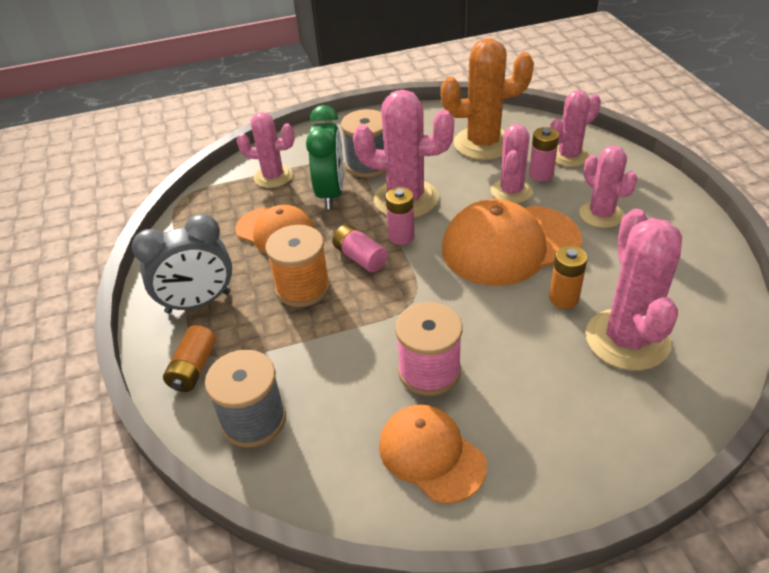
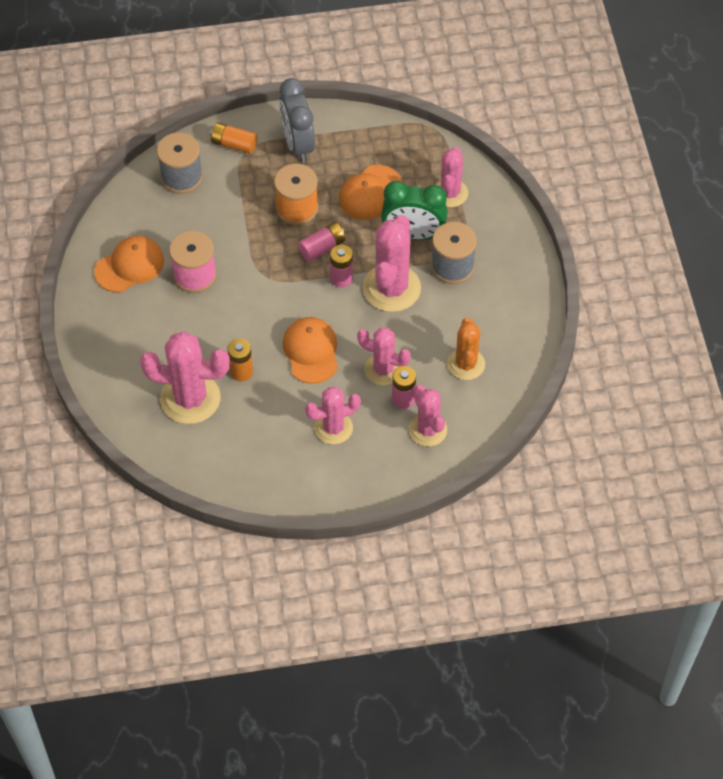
camera: 95 degrees right, 15 degrees up
(483, 143) = (466, 364): orange cactus -> orange cactus, size x0.64
(510, 245) = (311, 351): orange cap -> orange cap, size x0.63

